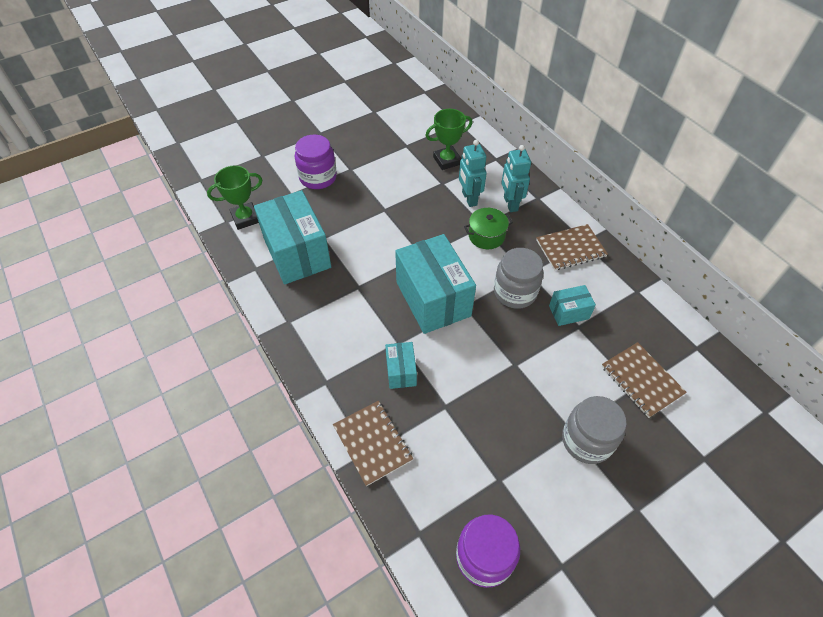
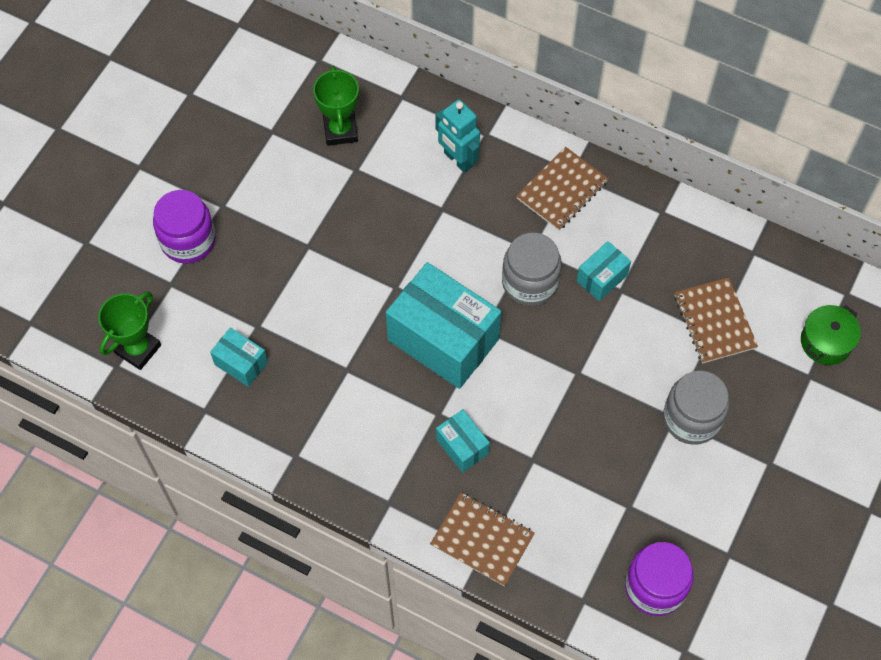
camera: 30 degrees left, 10 degrees up
(297, 253) = (241, 363): turquoise box -> turquoise box, size x0.48
(447, 160) = (340, 130): green trophy -> green trophy turned 45 degrees counterclockwise
(469, 199) = (403, 177): turquoise robot -> none
(486, 236) = (455, 222): green pot -> green pot (826, 342)
(641, 380) = (714, 321): brown notebook -> brown notebook turned 45 degrees clockwise

